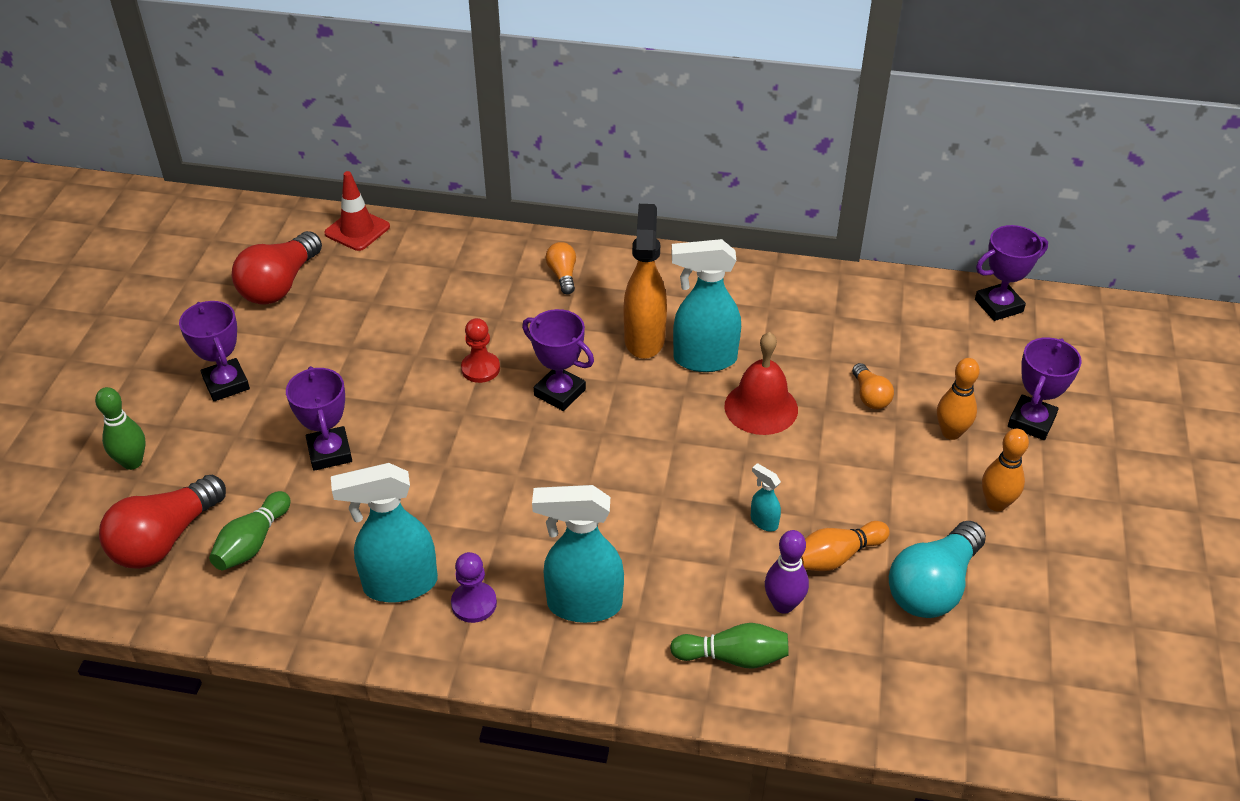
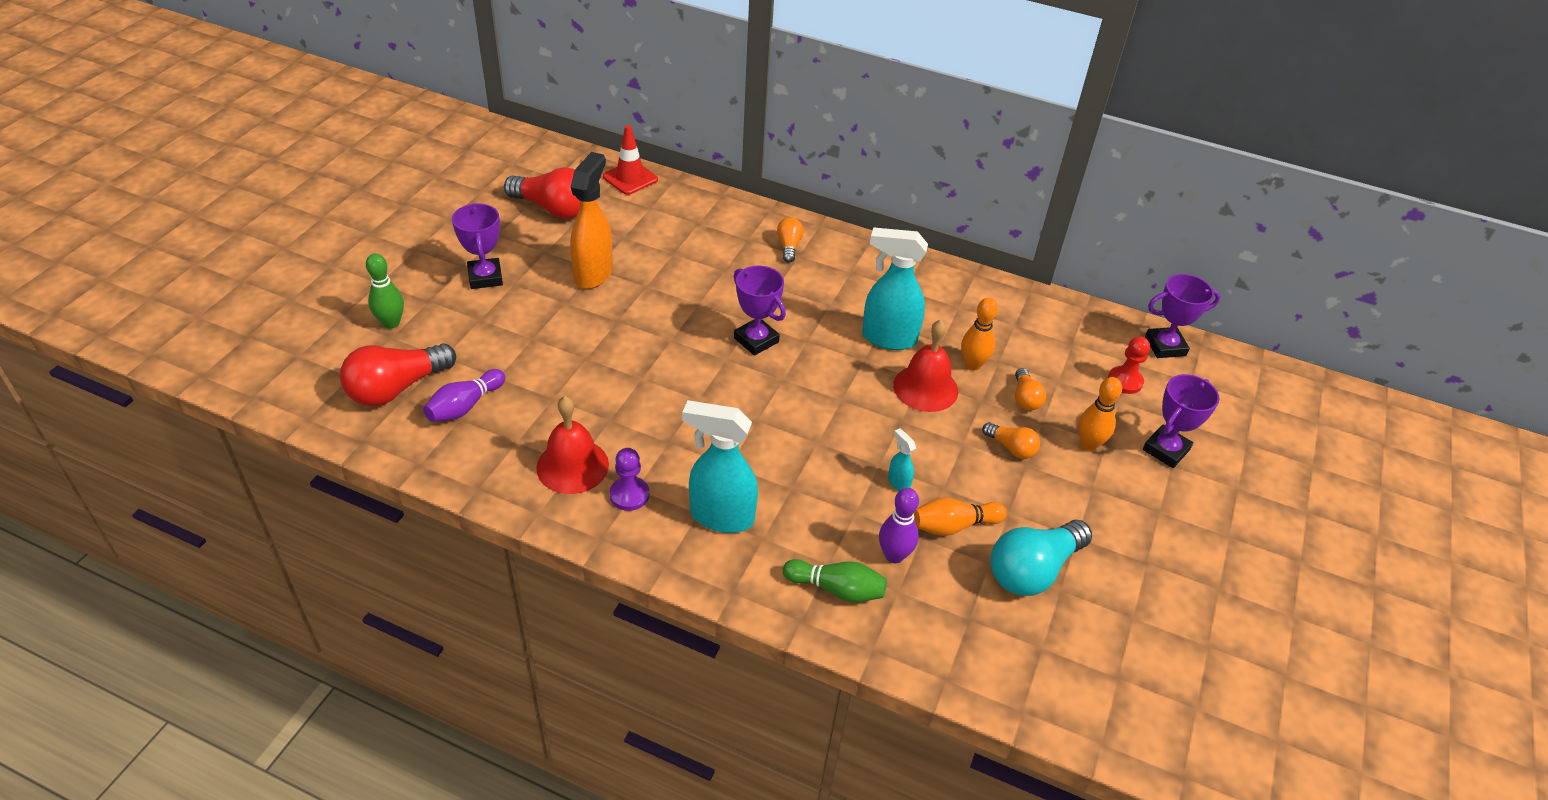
camera: 10 degrees right, 0 degrees up
(252, 543) = (465, 406): green bowling pin -> purple bowling pin
(280, 285) = (553, 209): red light bulb -> red light bulb turned 105 degrees counterclockwise
(330, 452) = (550, 348): purple trophy -> none
(399, 585) = (572, 466): turquoise spray bottle -> red bell
(480, 369) = (696, 307): red pawn -> red pawn (1125, 381)
(644, 338) = (842, 311): orange spray bottle -> orange spray bottle (594, 273)
(871, 455) = (1011, 448): none -> orange light bulb
(996, 503) = (1112, 512): orange bowling pin -> orange bowling pin (973, 364)

